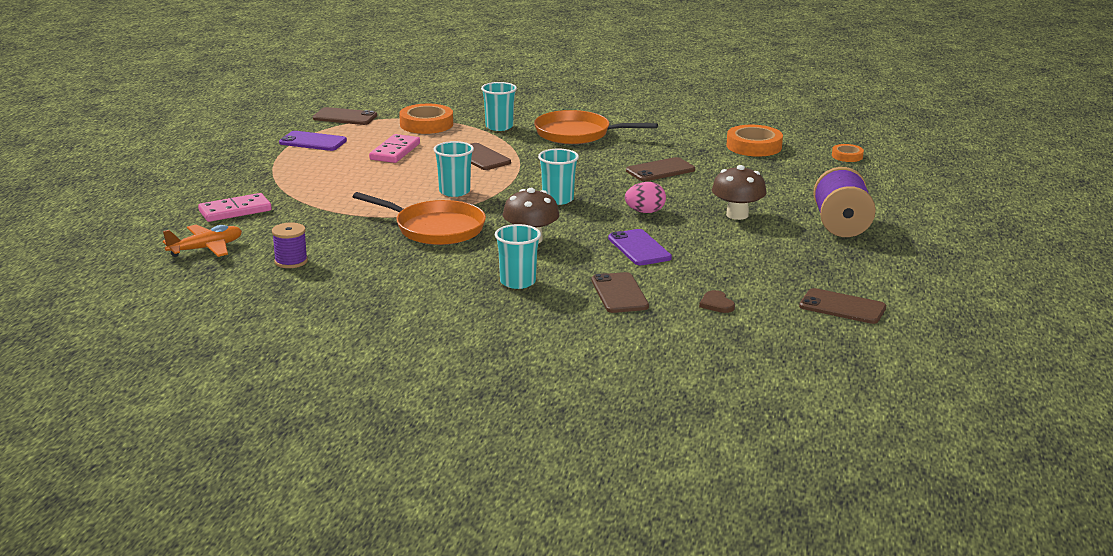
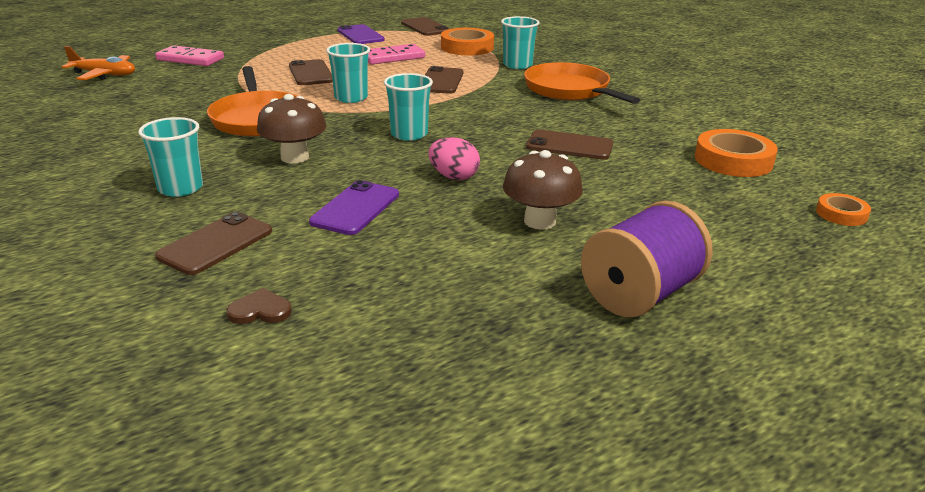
camera: 45 degrees right, 5 degrees up
(291, 261) = (113, 102): purple spool -> none
(716, 304) = (260, 310): brown heart -> brown heart turned 60 degrees clockwise
(842, 307) = (376, 411): brown phone -> brown phone (311, 73)

